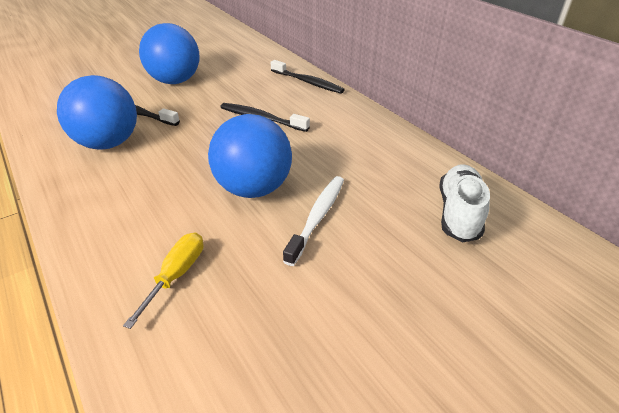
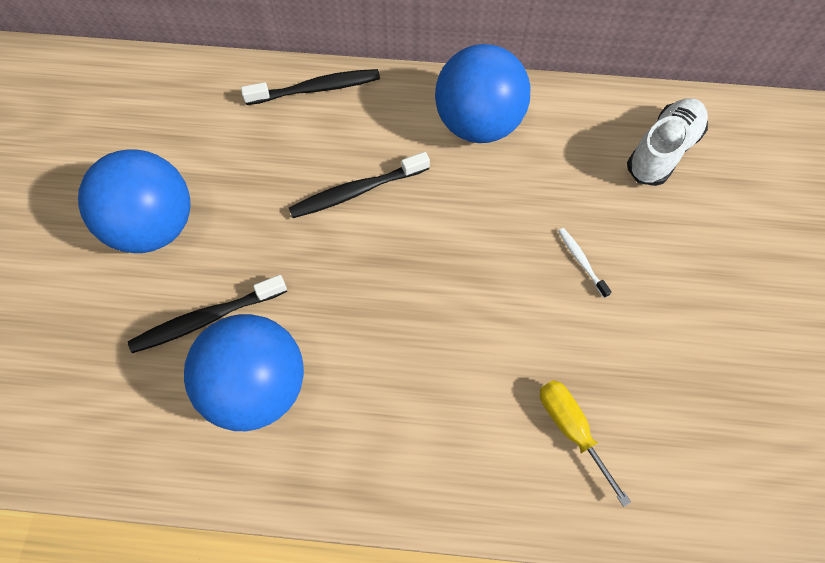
camera: 50 degrees left, 25 degrees up
(254, 188) = (490, 285): blue ball -> blue ball (478, 124)
(317, 217) = (581, 261): white toothbrush -> white toothbrush, size x0.54
(458, 213) = (662, 151): white shoe -> white shoe turned 75 degrees clockwise

